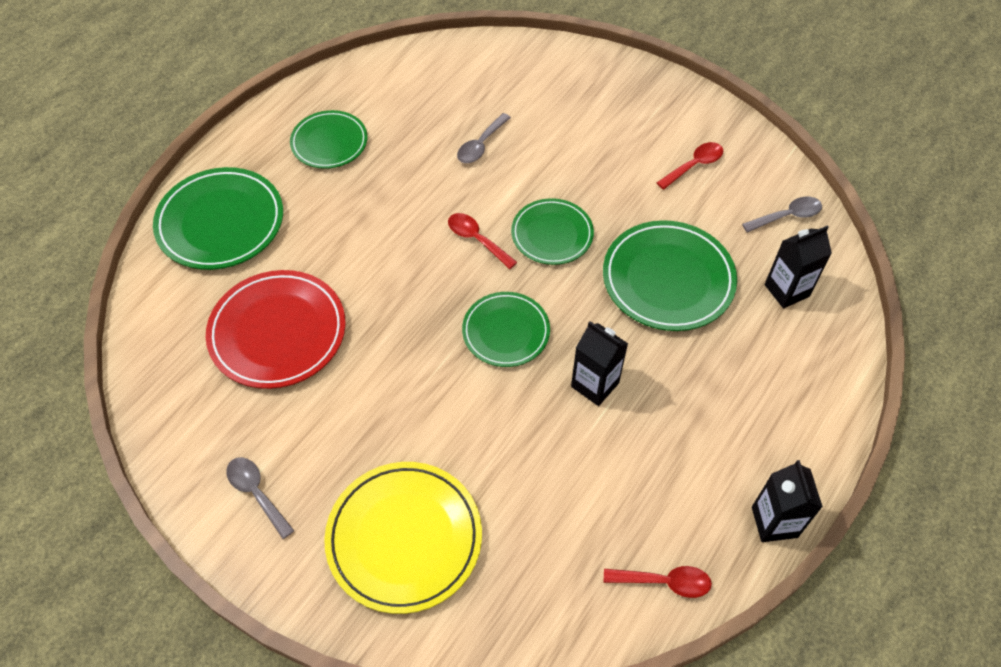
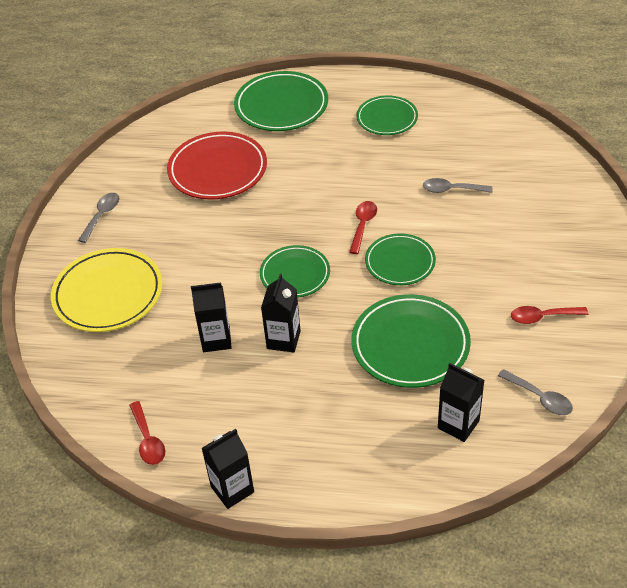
camera: 65 degrees right, 10 degrees down
(554, 449) = (216, 339): none -> black carton
(694, 165) = (542, 317): red spoon -> red spoon turned 150 degrees clockwise

